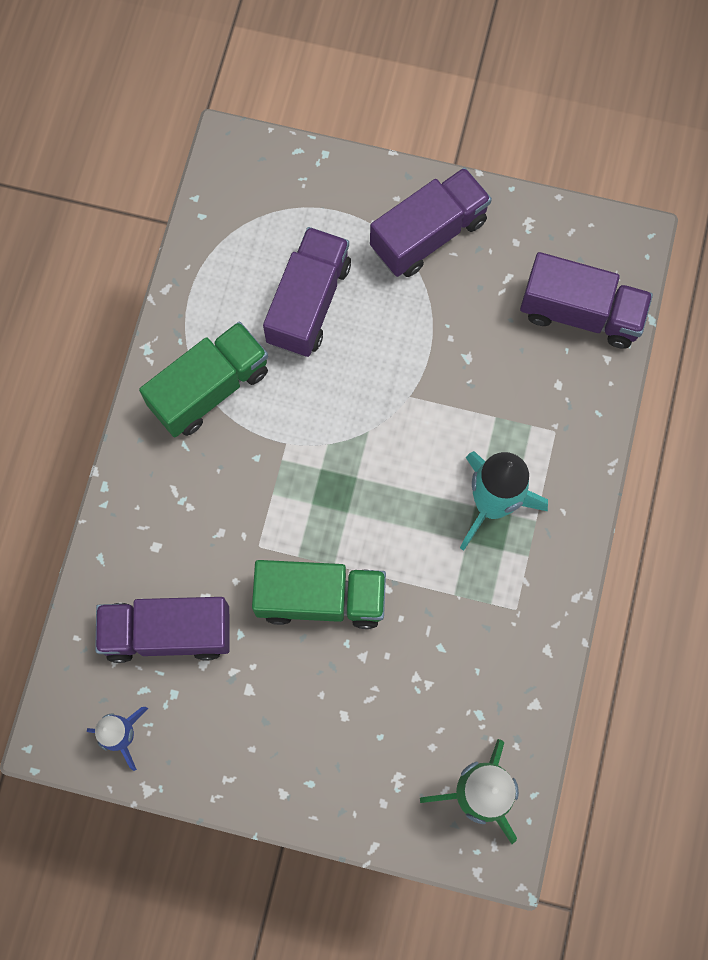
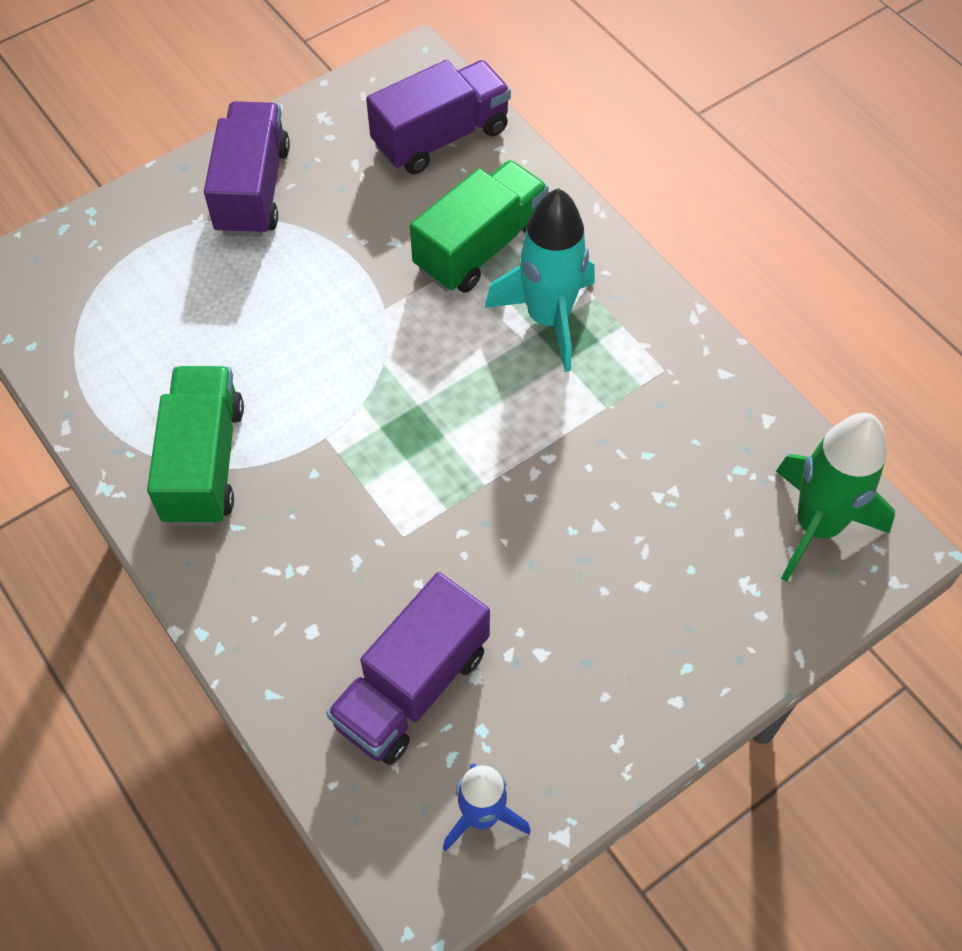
camera: 50 degrees left, 15 degrees down
(308, 303) = (212, 322): purple truck -> none
(320, 599) = (507, 520): green truck -> green truck (480, 247)

